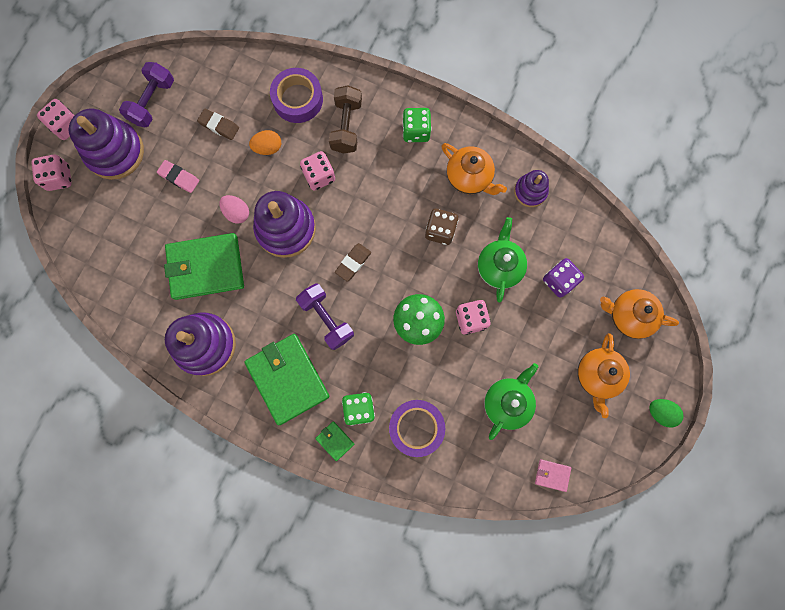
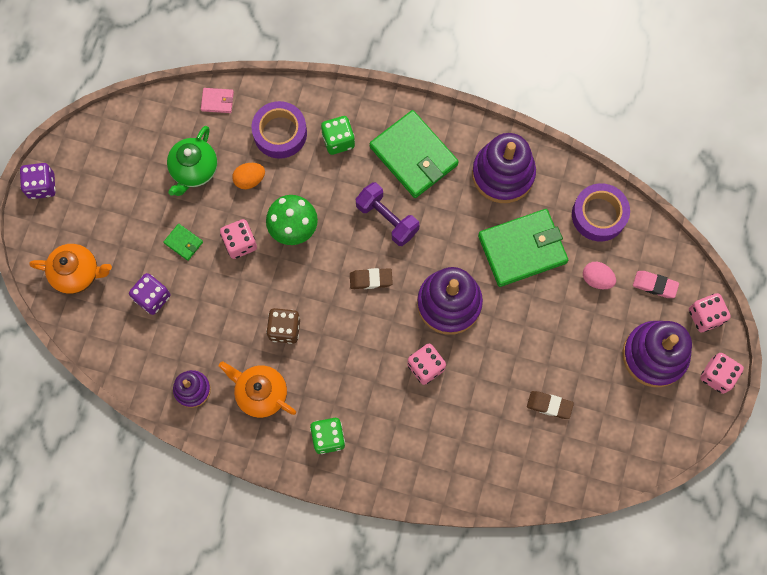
camera: 170 degrees right, 5 degrees down
(152, 102) = (631, 420): purple dumbbell -> none
(179, 177) = (576, 339): pink eraser -> pink eraser (654, 285)
(237, 213) = (504, 311): pink egg -> pink egg (596, 279)
(268, 147) = (489, 389): orange egg -> orange egg (250, 180)
(297, 99) = (469, 452): purple tape -> purple tape (599, 215)
(335, 441) = (356, 109): green wallet -> green wallet (183, 242)
(346, 126) = (407, 429): brown dumbbell -> none
(353, 263) = (371, 279): brown eraser -> brown eraser turned 60 degrees clockwise
(499, 266) = (217, 302): green teapot -> none
(552, 475) = (144, 113): pink wallet -> pink wallet (217, 101)
(597, 376) = (107, 210): orange teapot -> none
(660, 412) = (42, 186): green egg -> purple dice

